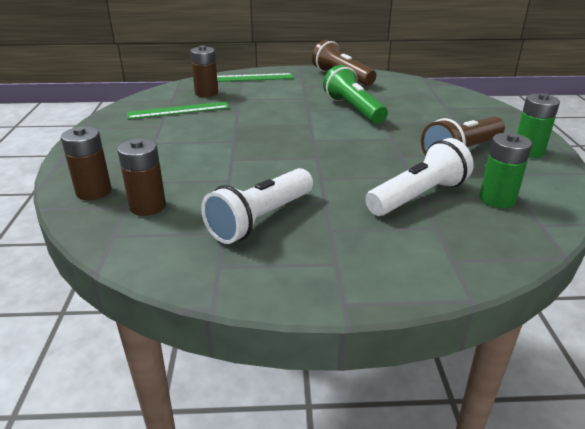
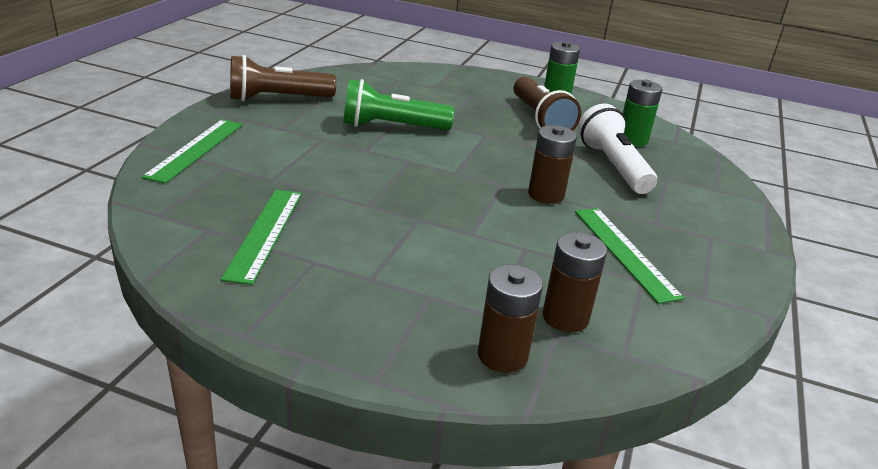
camera: 70 degrees left, 0 degrees up
(206, 93) = (217, 196): brown battery -> brown battery (546, 195)
(260, 219) = (625, 252): white flashlight -> green ruler

